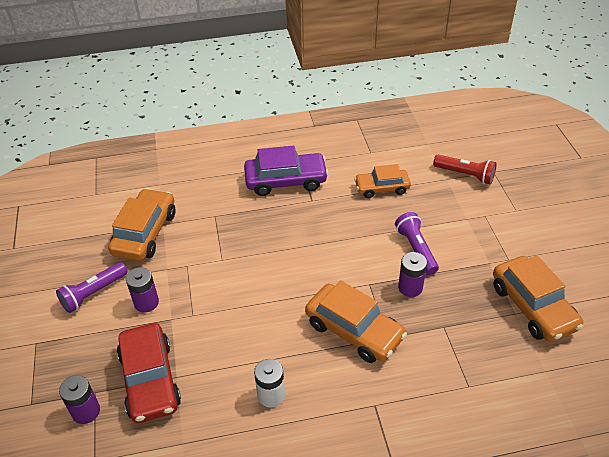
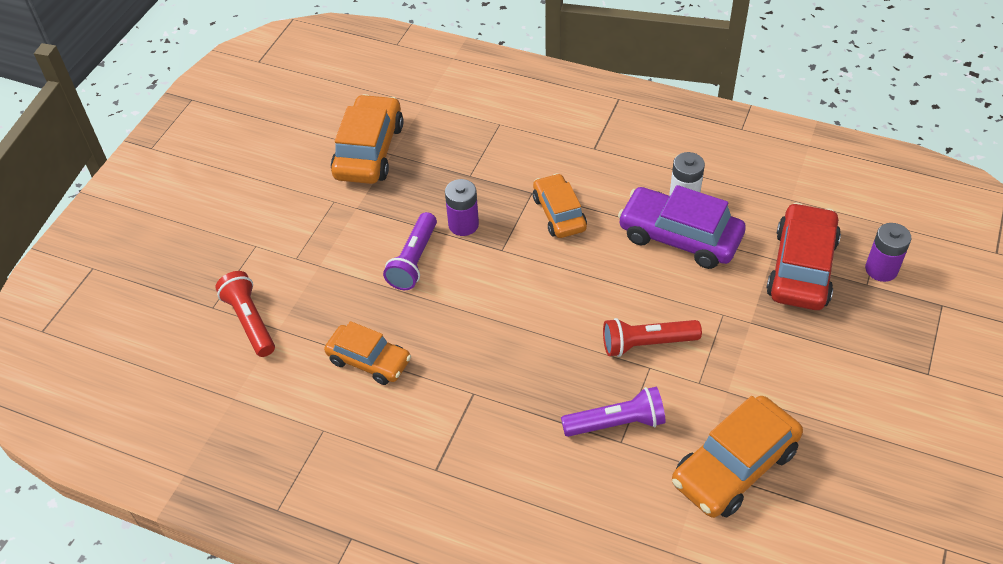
camera: 145 degrees left, 5 degrees up
(93, 293) = (838, 405): purple flashlight -> purple flashlight (616, 423)
(146, 302) = (773, 357): purple battery -> none
(232, 272) = (646, 344): none -> red flashlight
(286, 181) = (482, 447): purple car -> purple car (679, 237)
(354, 330) = (559, 213): orange car -> orange car, size x0.65

